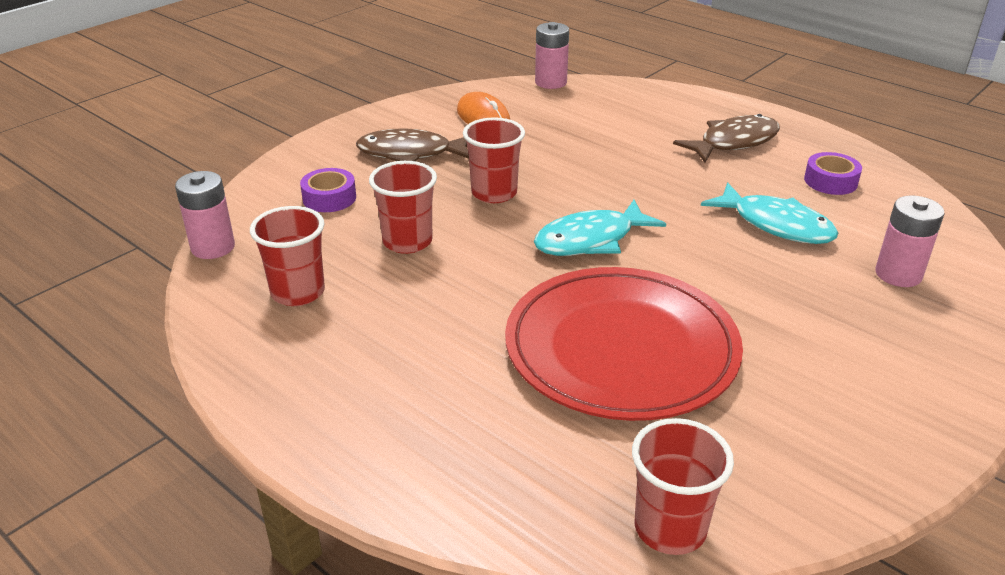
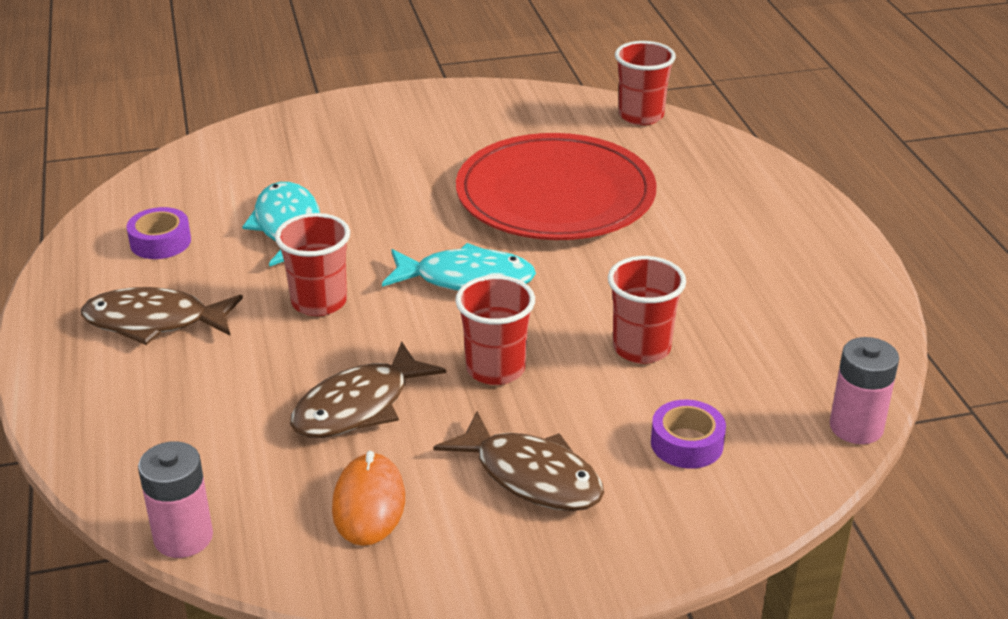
camera: 145 degrees left, 0 degrees up
(298, 292) = (785, 337): red cup -> red cup (319, 302)
(548, 148) = (359, 406): none -> brown fish
(898, 274) = (276, 160): pink battery -> none

